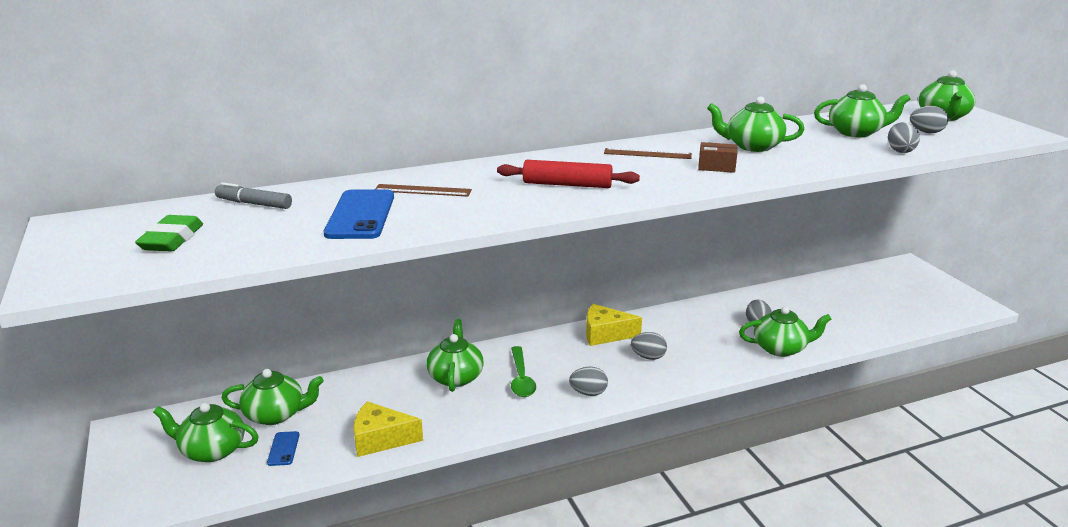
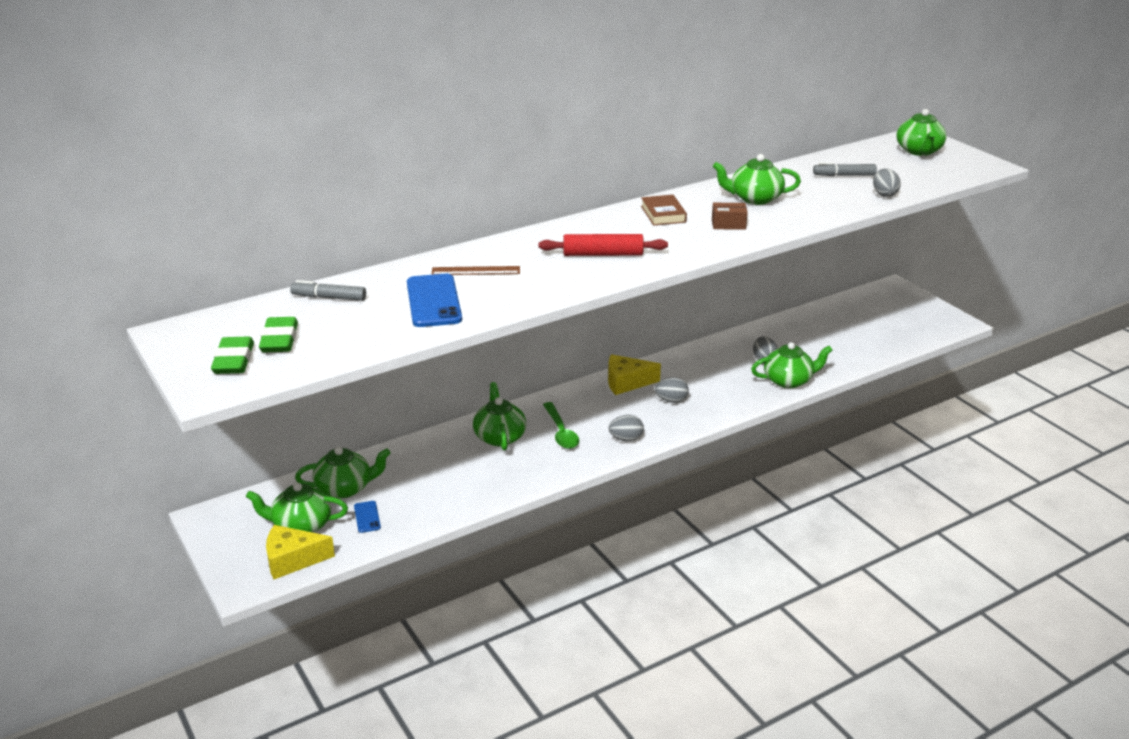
camera: 10 degrees left, 5 degrees up
(107, 256) = (233, 361): none -> green eraser
(380, 439) = (452, 499): yellow cheese -> yellow cheese (292, 560)
(647, 154) = (663, 214): brown ruler -> brown book
(856, 132) = (844, 175): green teapot -> grey marker
(926, 132) = (905, 171): grey egg -> none

